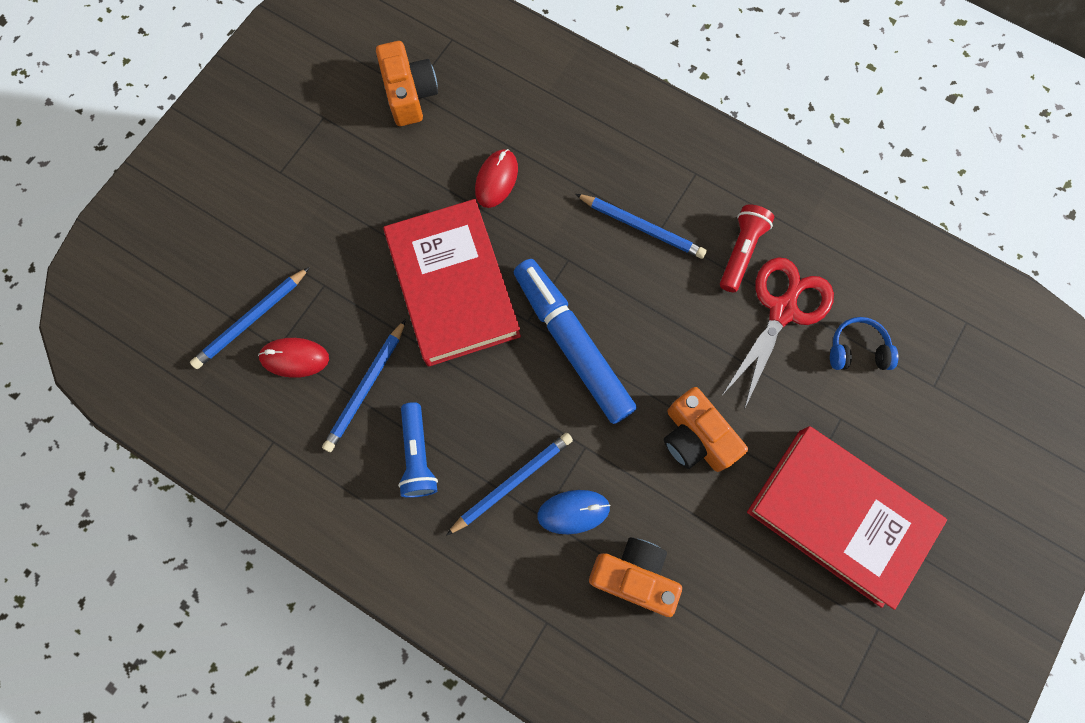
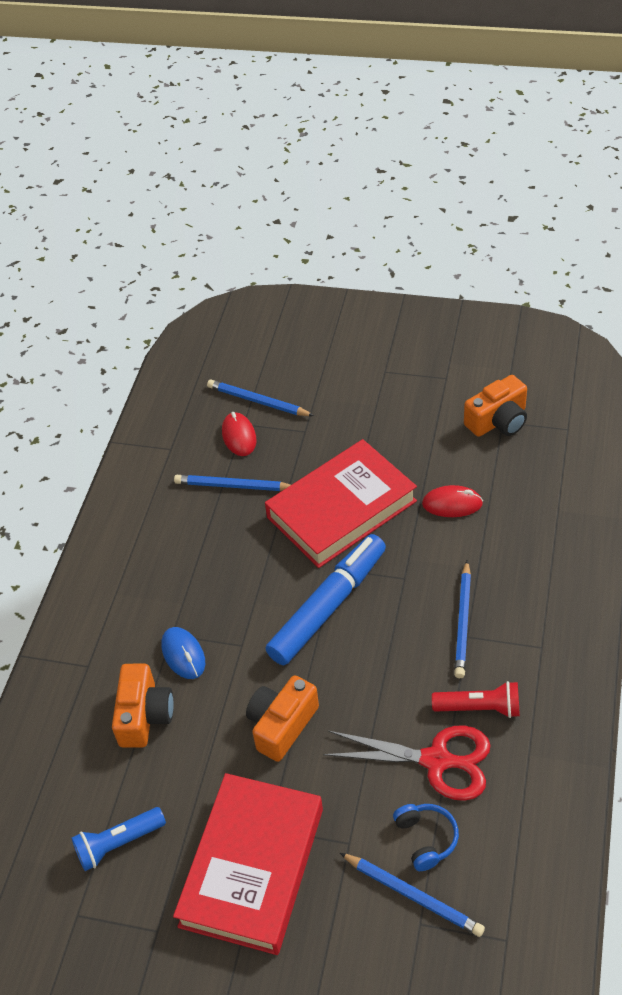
camera: 75 degrees right, 25 degrees down
(417, 455) = (192, 536): blue flashlight -> blue flashlight (118, 843)
(512, 482) = (193, 604): blue pencil -> blue pencil (413, 895)

